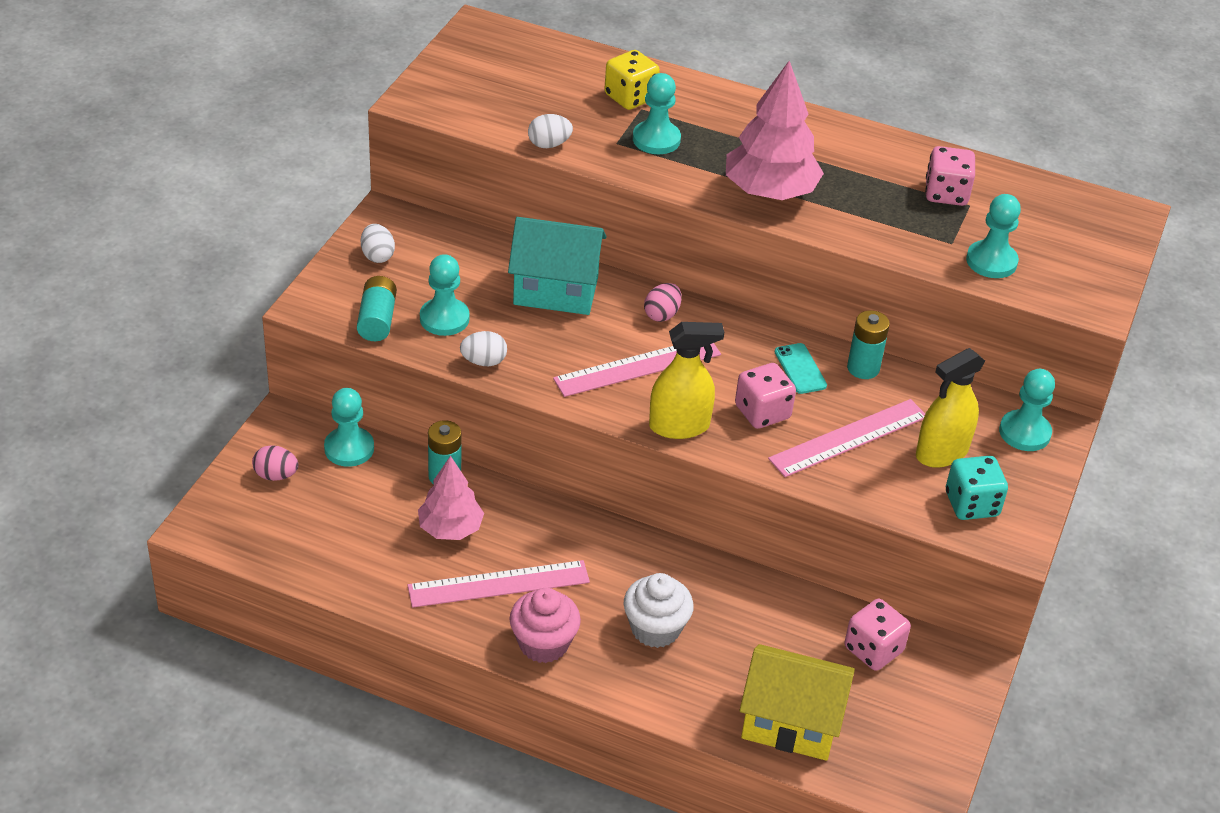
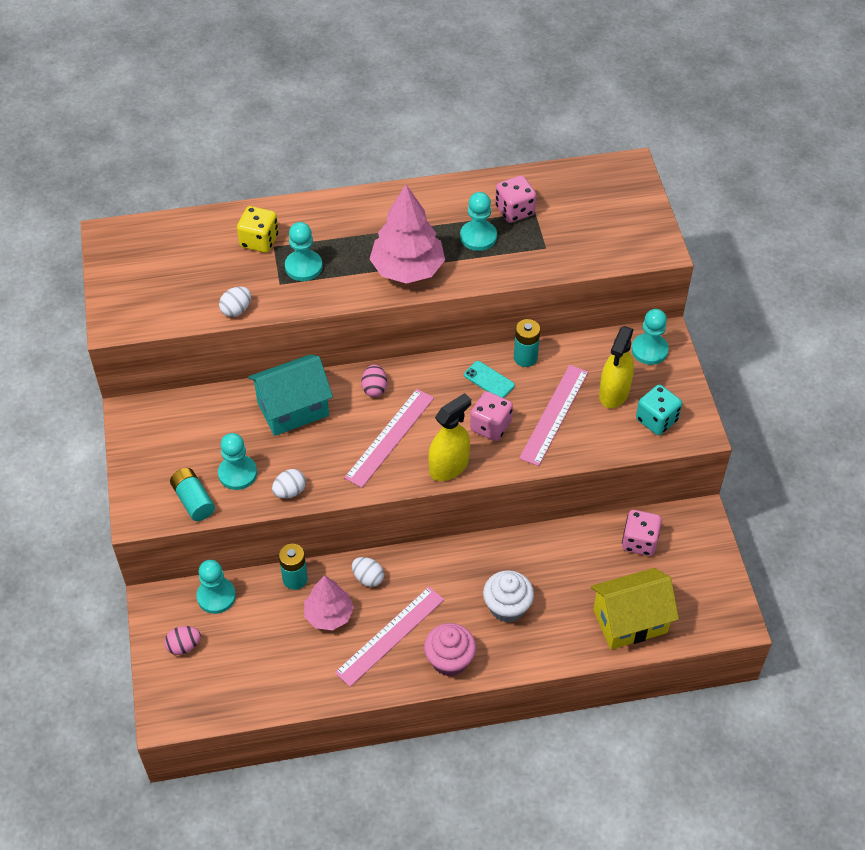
camera: 30 degrees left, 10 degrees up
(377, 256) = (152, 450): white egg -> white egg (368, 578)
(991, 261) = (578, 249): turquoise pawn -> turquoise pawn (478, 237)

